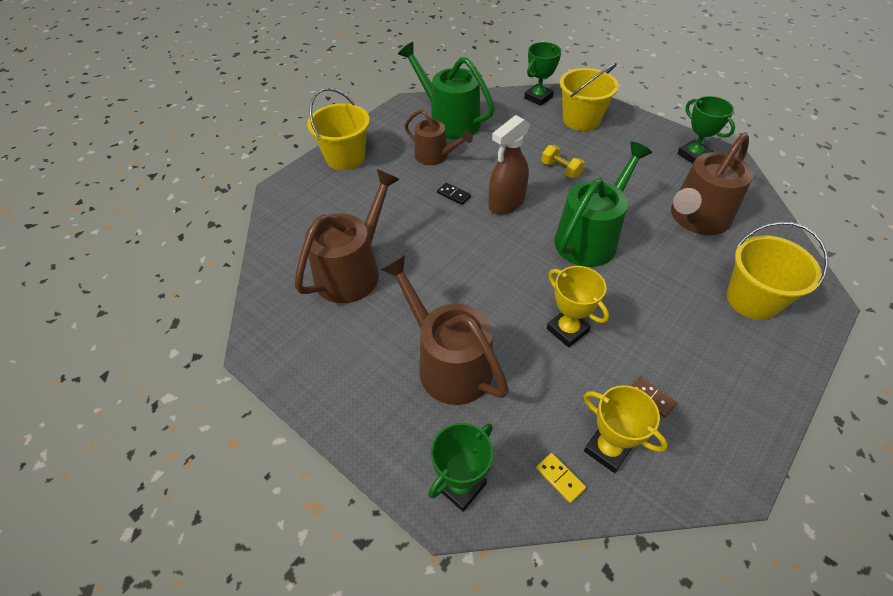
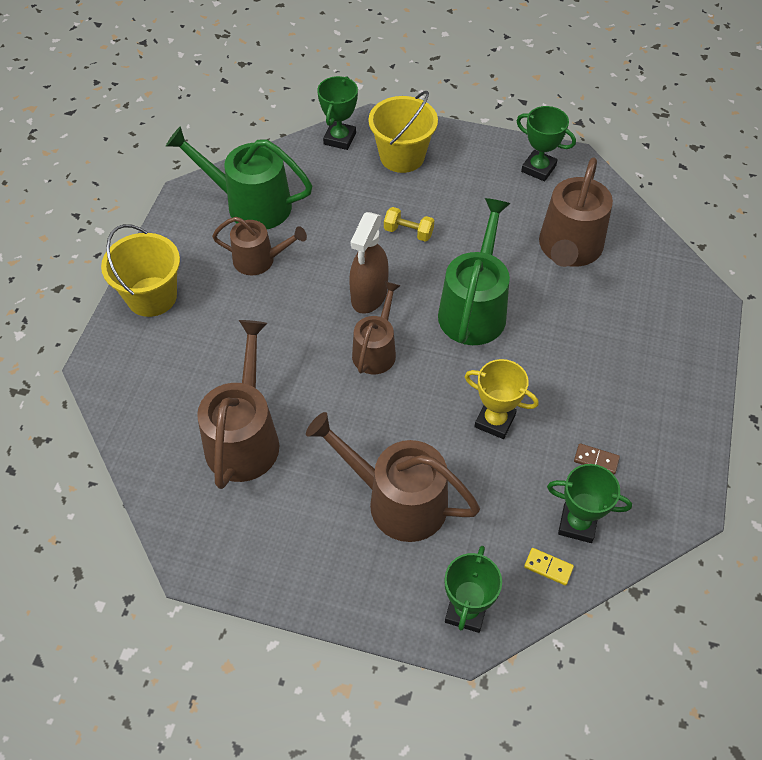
camera: 25 degrees left, 5 degrees up
(454, 195) = (306, 304): black domino -> none
(491, 243) = (376, 350): none -> brown watering can
(607, 449) = (577, 524): yellow trophy -> green trophy
(752, 299) = (649, 324): yellow bucket -> none

